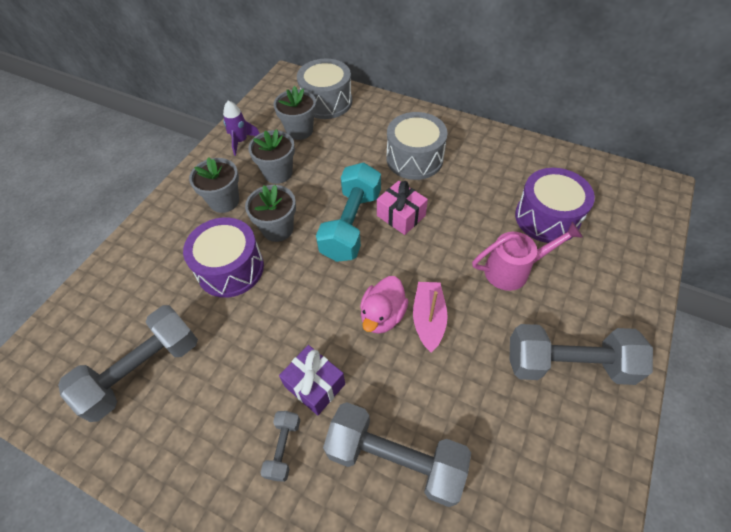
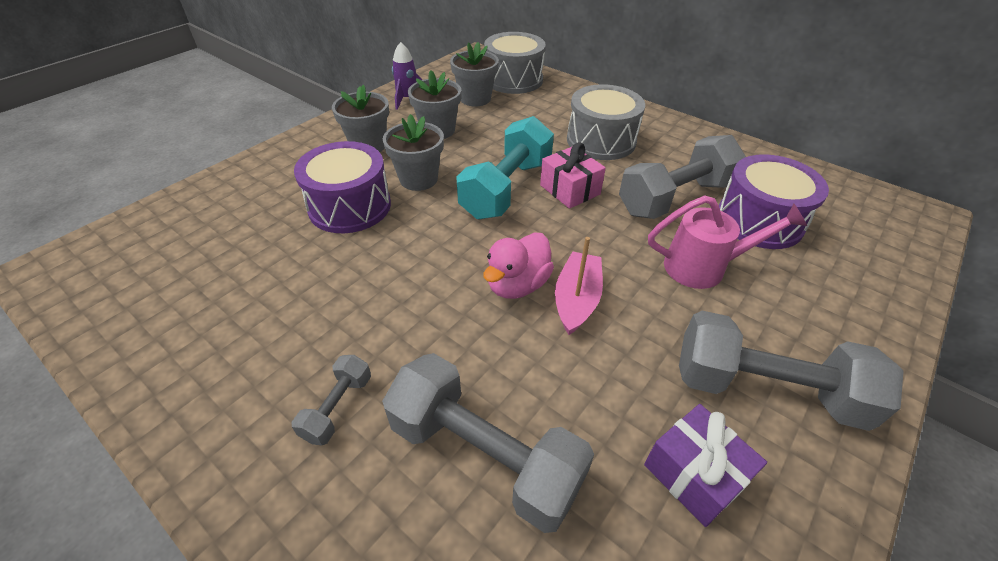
camera: 10 degrees right, 10 degrees down
(143, 370) = (205, 286): grey dumbbell -> grey dumbbell (675, 198)
(314, 385) = (405, 343): purple gift -> purple gift (694, 474)

